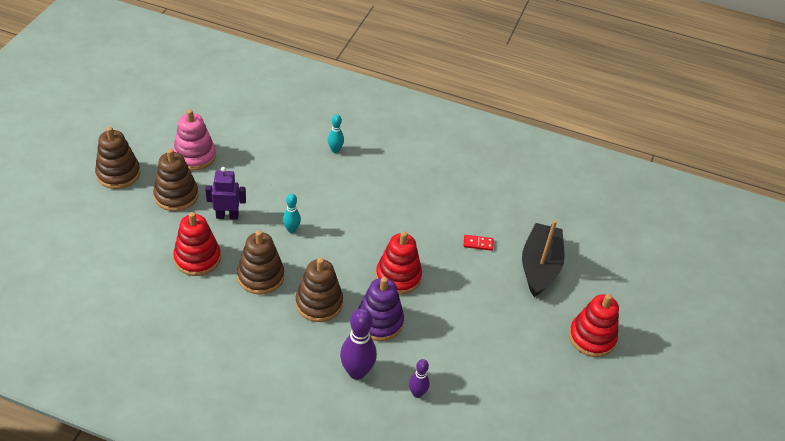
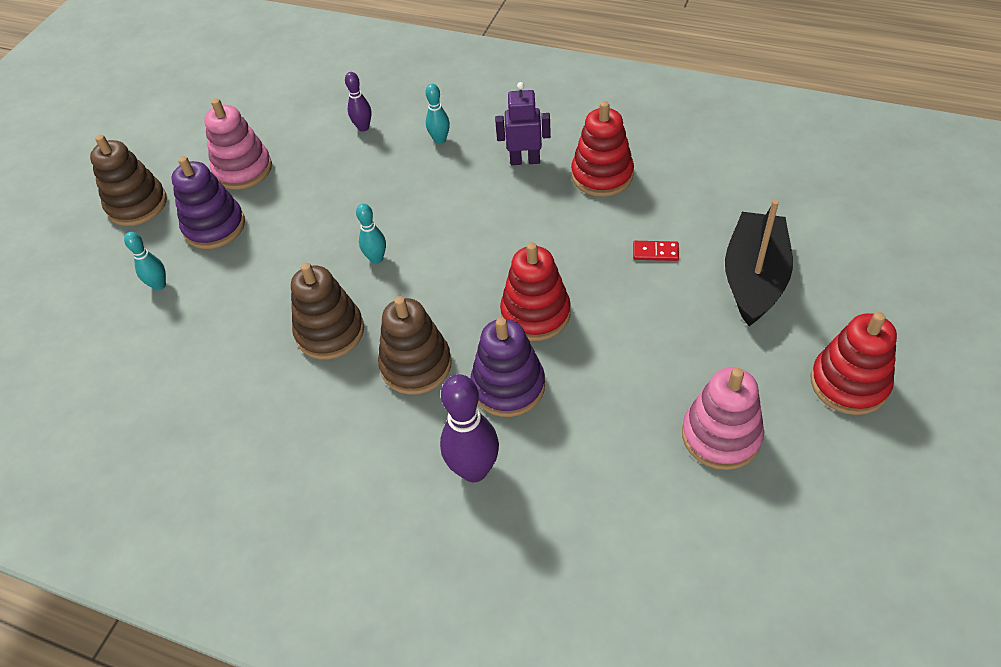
camera: 10 degrees right, 5 degrees up
(139, 233) = (159, 285): none -> turquoise bowling pin
(176, 195) = (214, 226): brown stacking toy -> purple stacking toy
(197, 258) = (239, 314): red stacking toy -> red stacking toy (602, 175)
(227, 216) = (284, 248): purple robot -> purple robot (525, 160)
(417, 393) = (571, 498): purple bowling pin -> purple bowling pin (363, 127)
(511, 363) = (721, 436): none -> pink stacking toy

